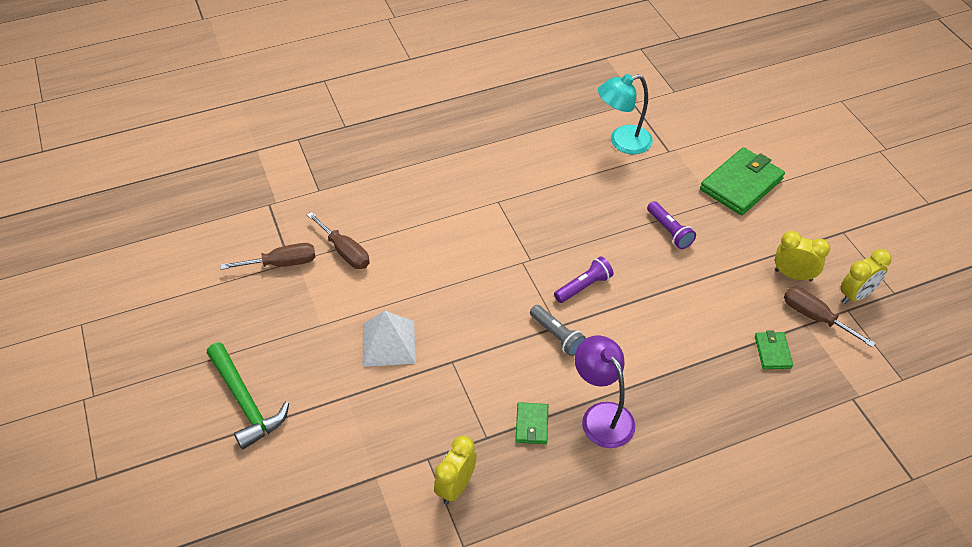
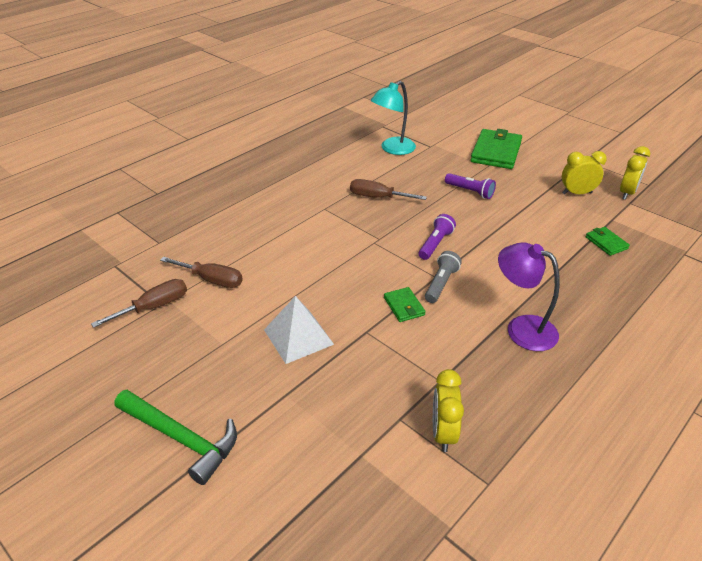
camera: 25 degrees left, 10 degrees down
(531, 425) = (471, 356): green wallet -> green wallet (404, 306)
(557, 336) = (441, 284): grey flashlight -> grey flashlight turned 90 degrees counterclockwise
(815, 317) = (614, 213): brown screwdriver -> brown screwdriver (377, 197)

